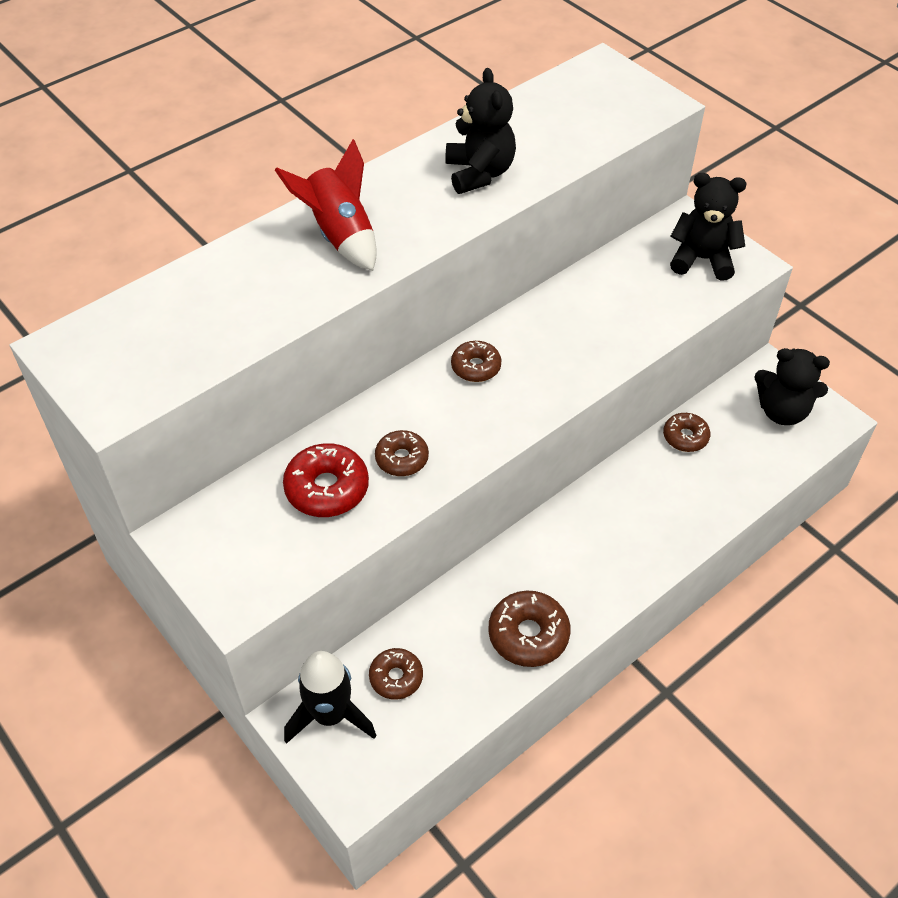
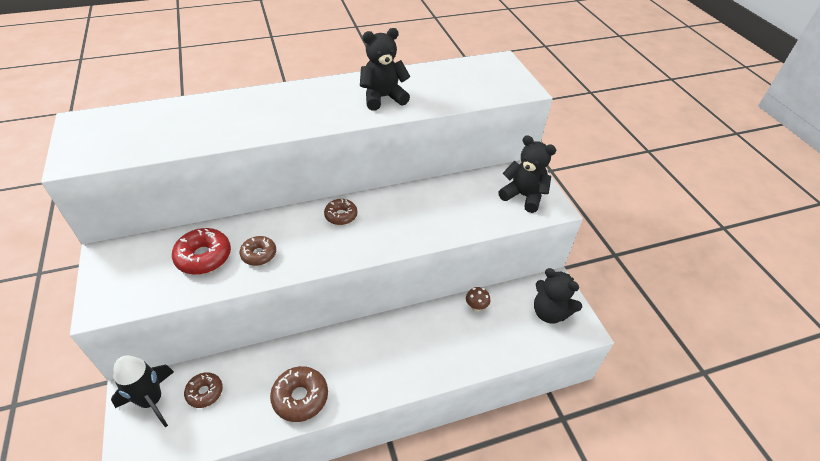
camera: 20 degrees right, 5 degrees down
(340, 235) = (276, 108): red rocket -> none
(479, 173) = (383, 98): black teddy bear -> black teddy bear turned 120 degrees counterclockwise
(685, 437) = (476, 307): brown donut -> brown mushroom

